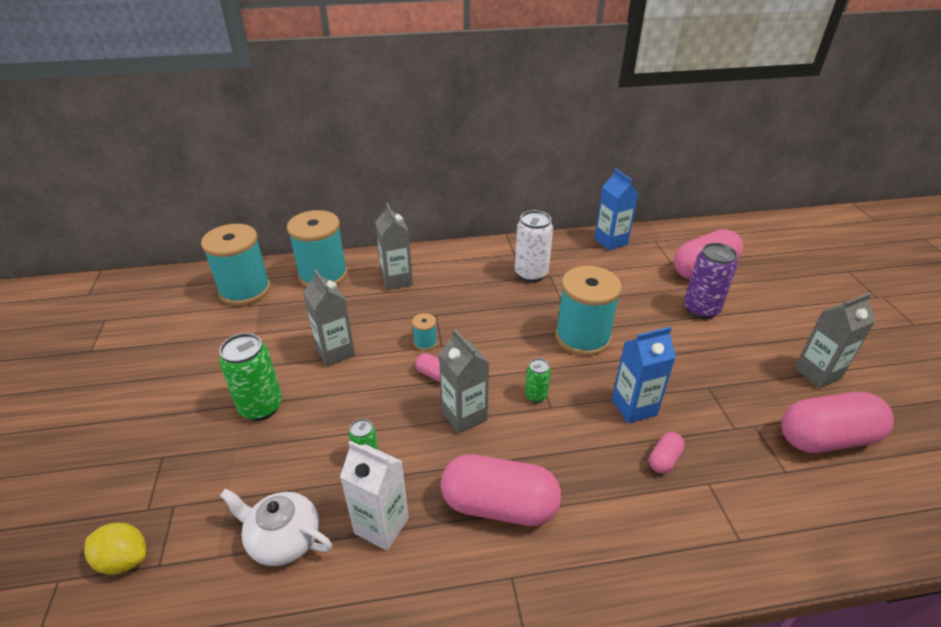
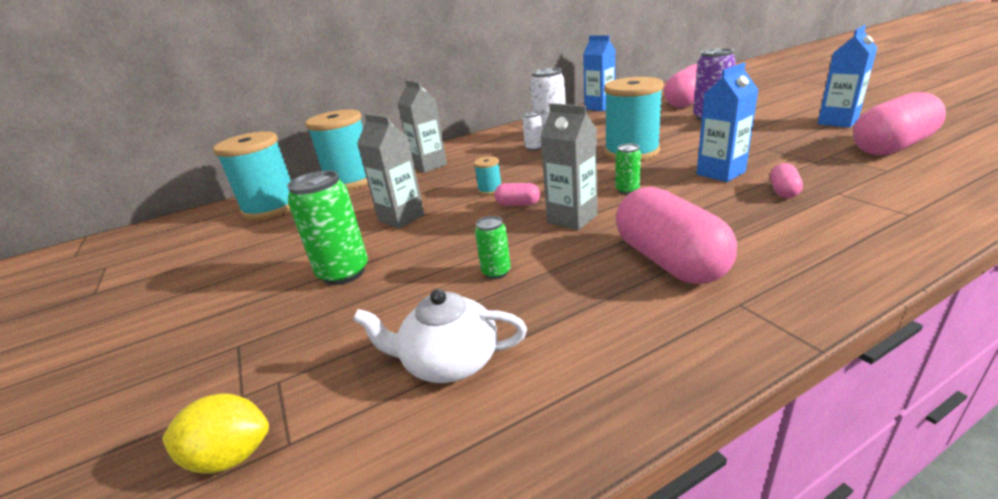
camera: 15 degrees left, 10 degrees down
(381, 525) = (559, 313): white carton -> none
(499, 505) = (669, 261): pink capsule -> pink capsule turned 75 degrees clockwise
(502, 290) = (534, 148): none -> white can
(817, 373) = (837, 122): grey carton -> blue carton

